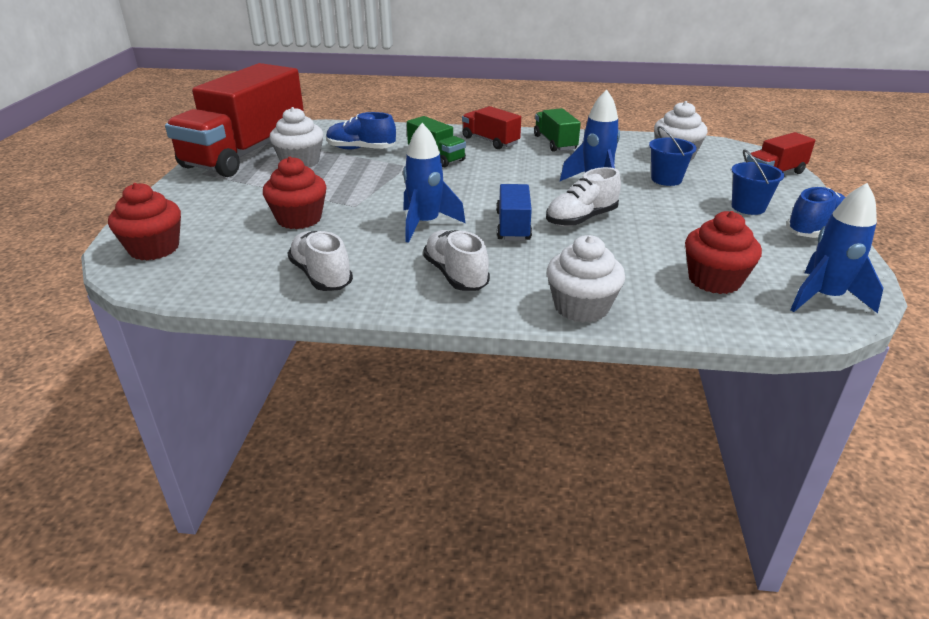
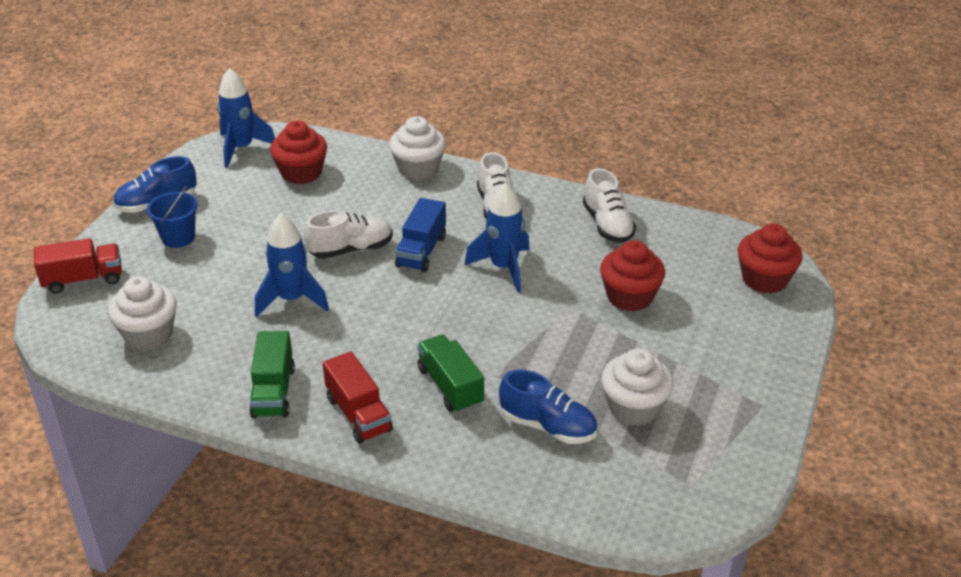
camera: 165 degrees left, 5 degrees up
(246, 153) = (714, 447): red truck -> none
(666, 179) = (210, 291): blue bucket -> none

